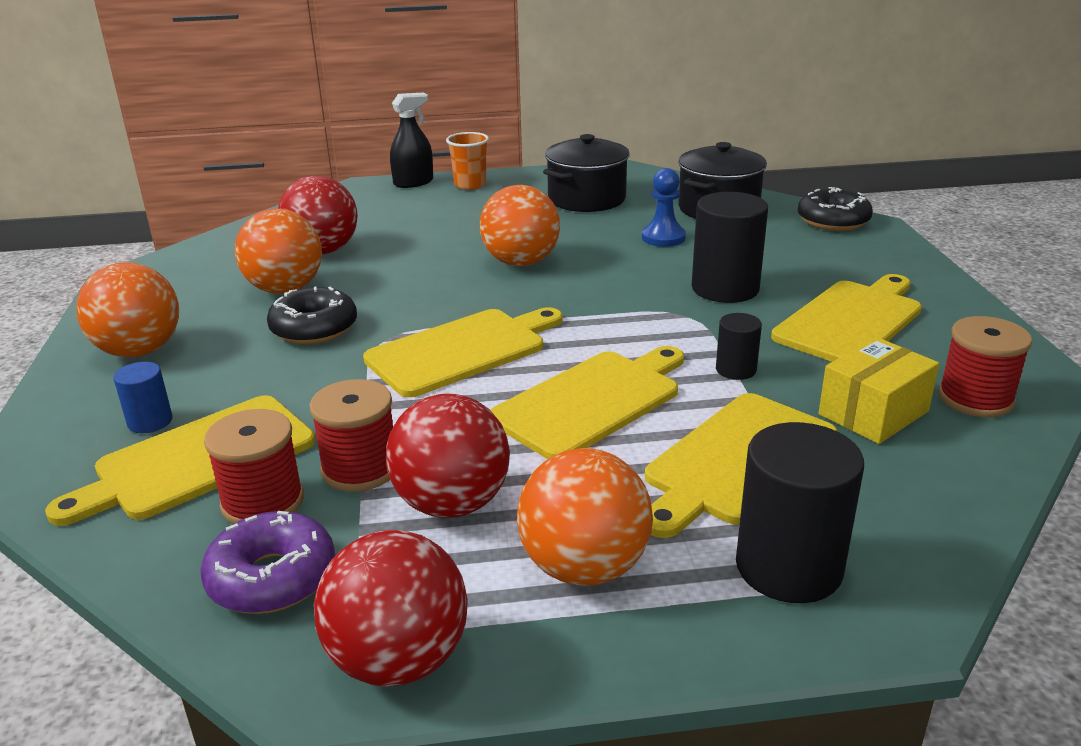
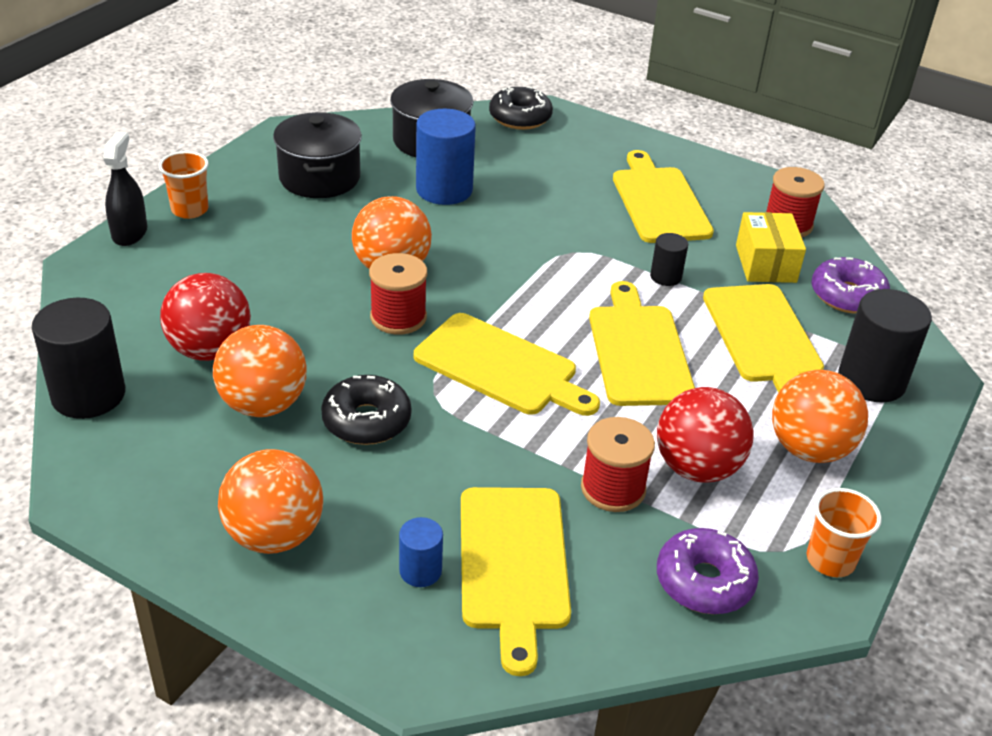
camera: 55 degrees left, 10 degrees up
(262, 502) = (608, 552): red spool -> red spool (398, 317)
(398, 660) = (830, 560): red ball -> orange cup
(462, 350) = (501, 367): yellow cutting board -> yellow cutting board turned 120 degrees clockwise
(663, 238) = (444, 190): blue pawn -> blue cylinder
(725, 288) = (557, 215): black cylinder -> black cylinder (88, 395)
(924, 487) = (847, 296): none -> purple donut

